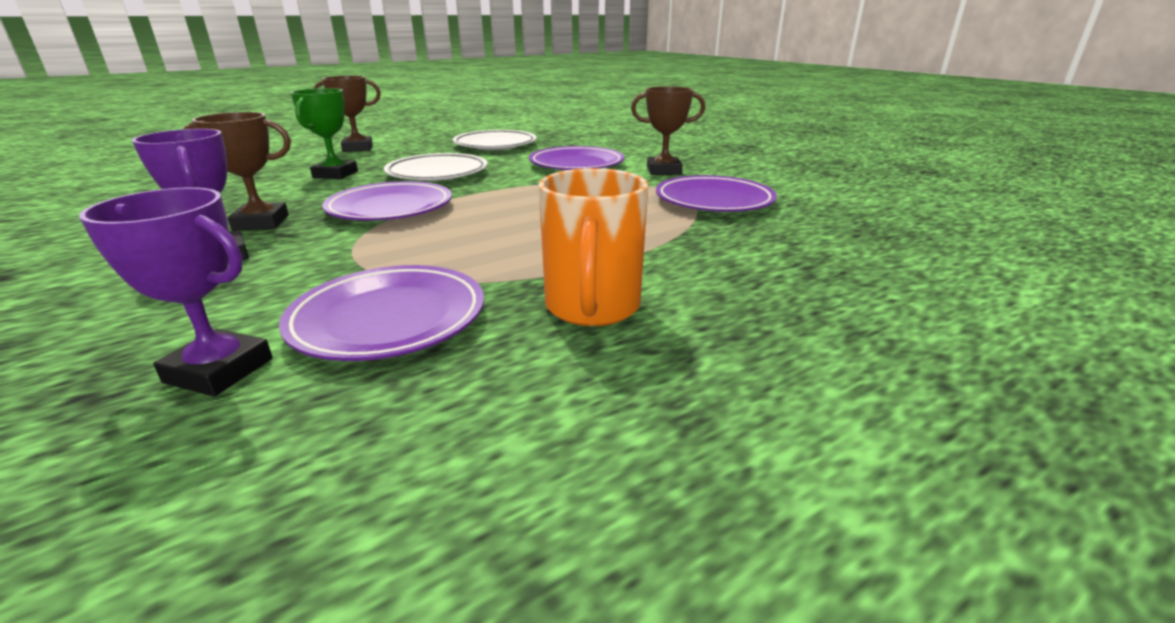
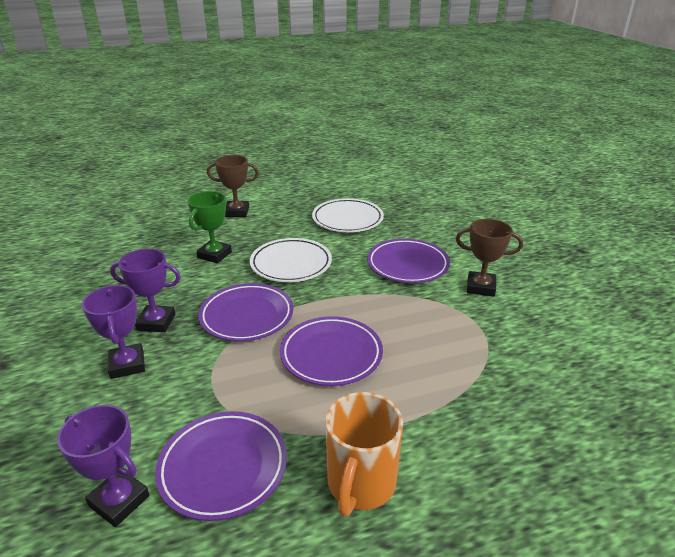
camera: 15 degrees right, 5 degrees up
(261, 223) = (156, 322): brown trophy -> purple trophy
(713, 201) = (507, 347): purple plate -> purple plate (331, 354)

